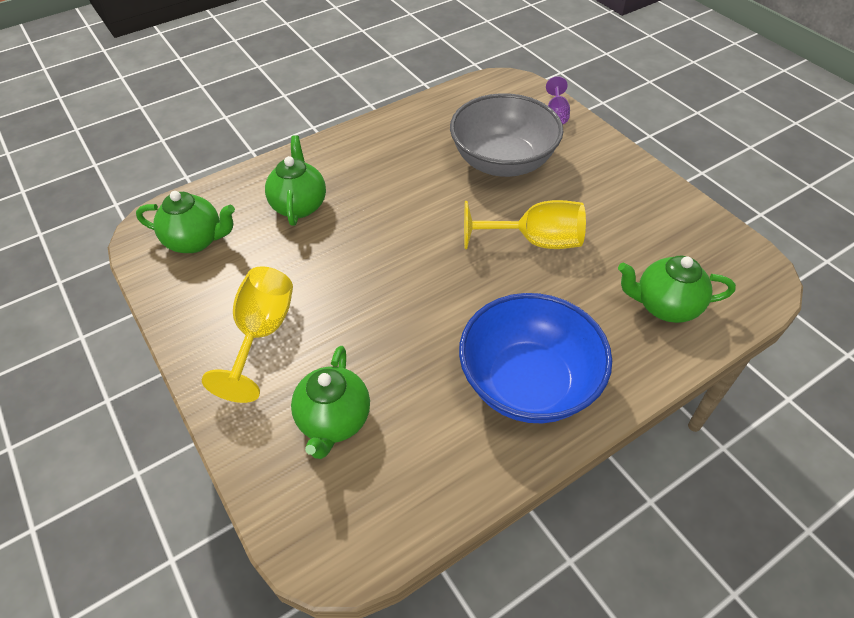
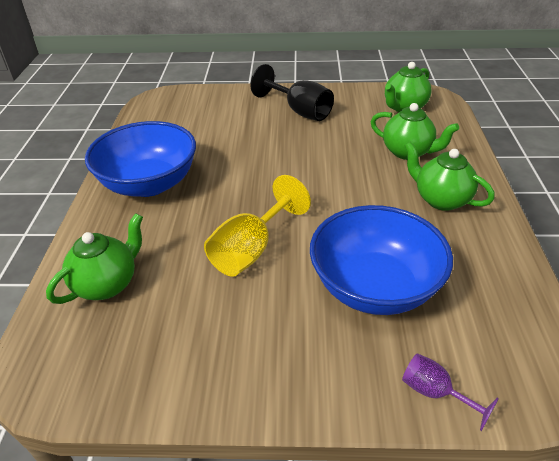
camera: 125 degrees right, 10 degrees down
(262, 334) = (299, 111): yellow goblet -> black goblet
(334, 421) = (216, 116): green teapot -> green teapot (441, 199)
(503, 162) = (374, 287): grey bowl -> blue bowl

